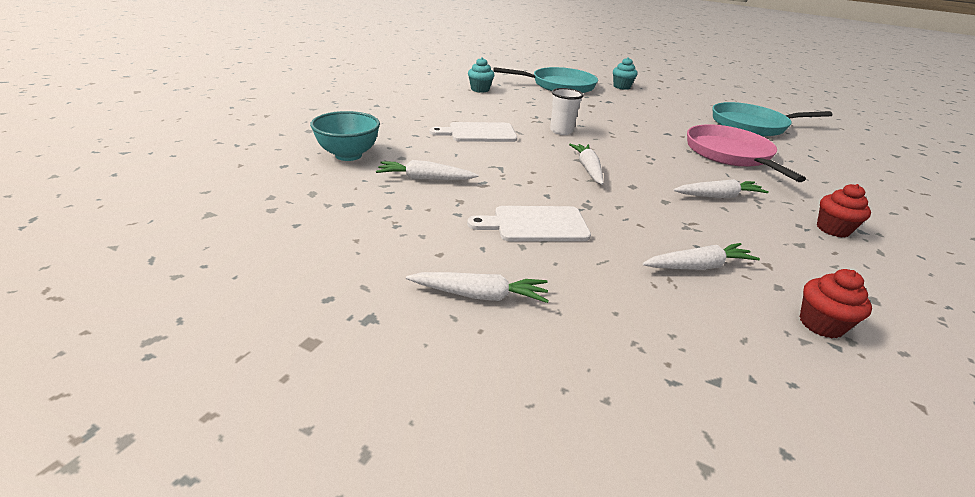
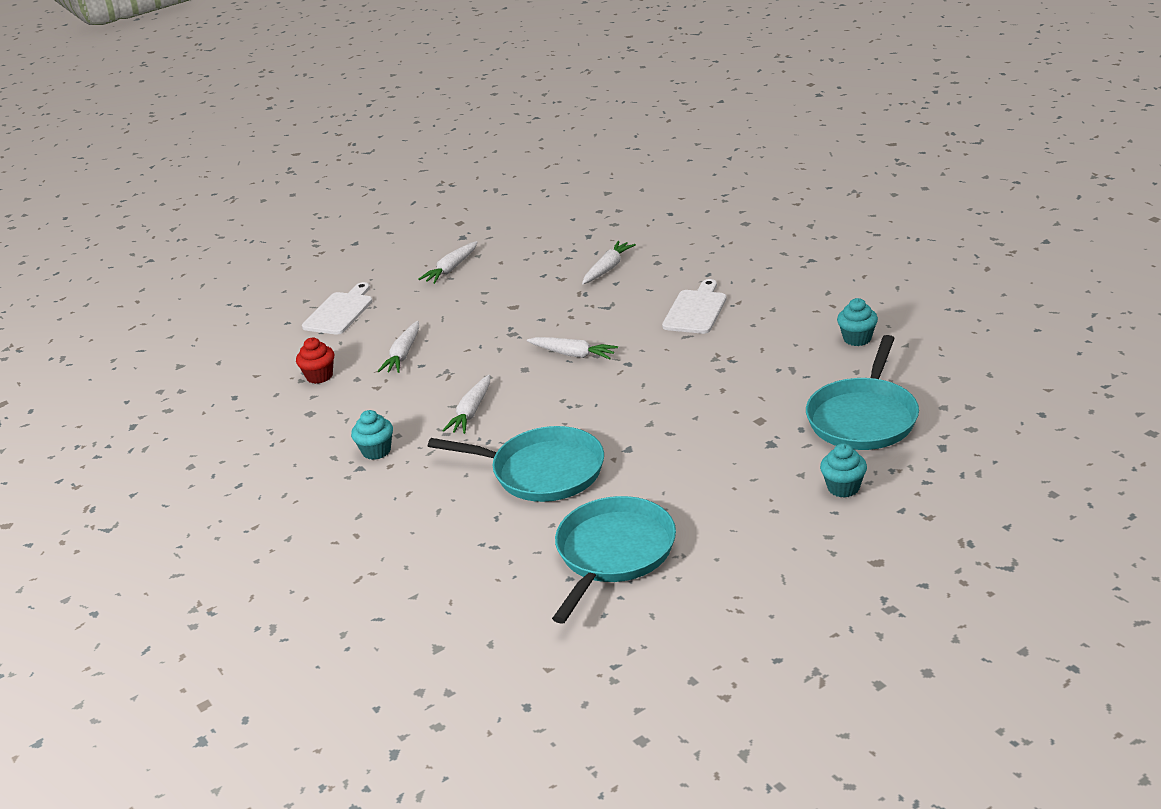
camera: 125 degrees right, 0 degrees up
(348, 155) = (675, 239): turquoise bowl -> none
(535, 224) = (504, 303): white cutting board -> white cutting board (340, 312)
(561, 131) = (675, 365): white cup -> none
(730, 154) = (542, 471): pink pan -> turquoise pan
(832, 229) = (376, 451): red cupcake -> turquoise cupcake

